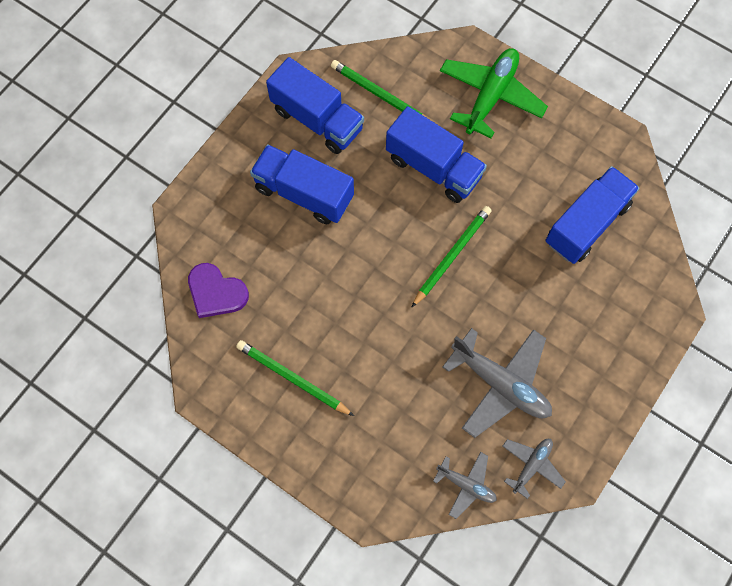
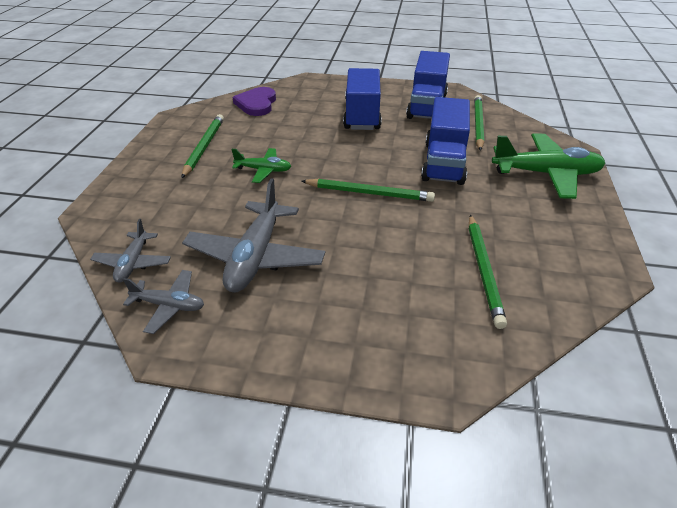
camera: 65 degrees right, 30 degrees down
(369, 333) = (263, 170): none -> green plane
(586, 224) = (484, 270): blue truck -> green pencil

